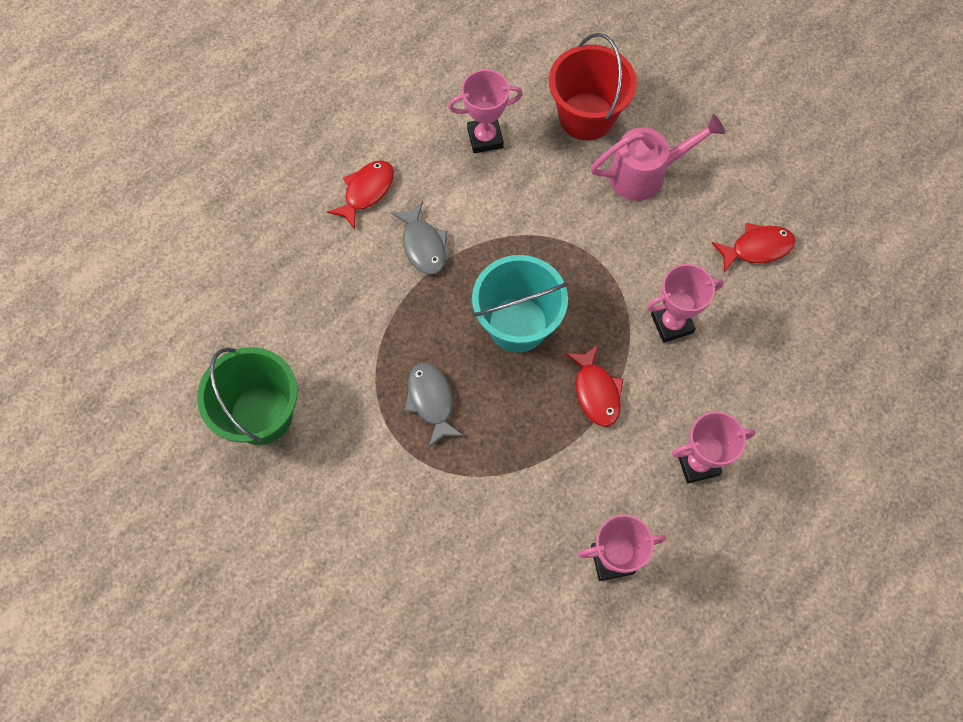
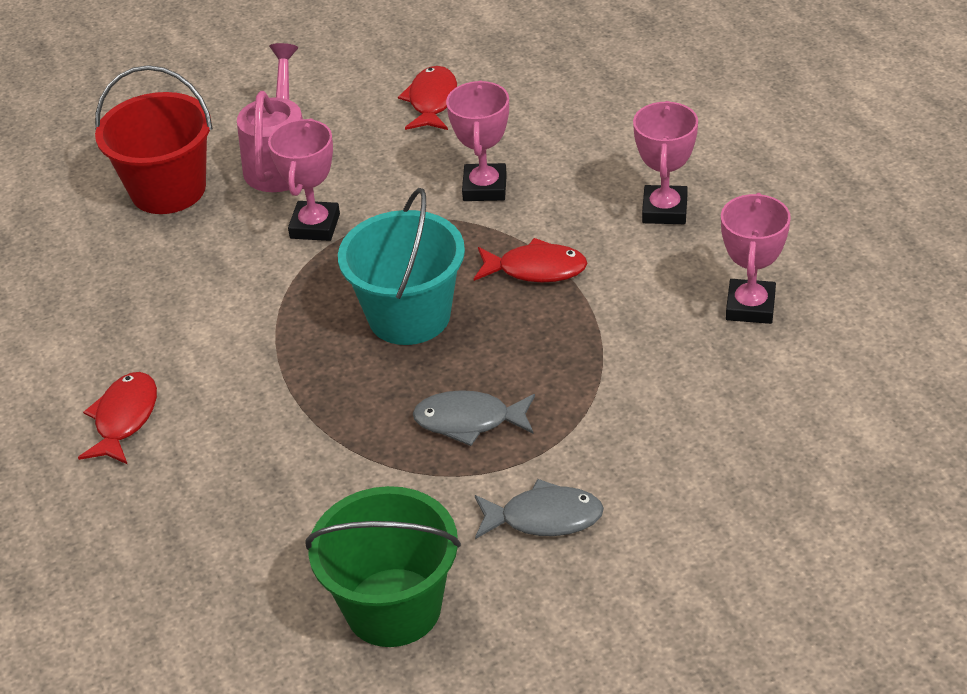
camera: 65 degrees left, 25 degrees down
(366, 192) = (124, 419): red fish -> red fish turned 45 degrees clockwise
(423, 245) = (243, 379): grey fish -> grey fish (544, 518)
(485, 138) = (130, 285): pink trophy -> pink trophy (315, 226)

